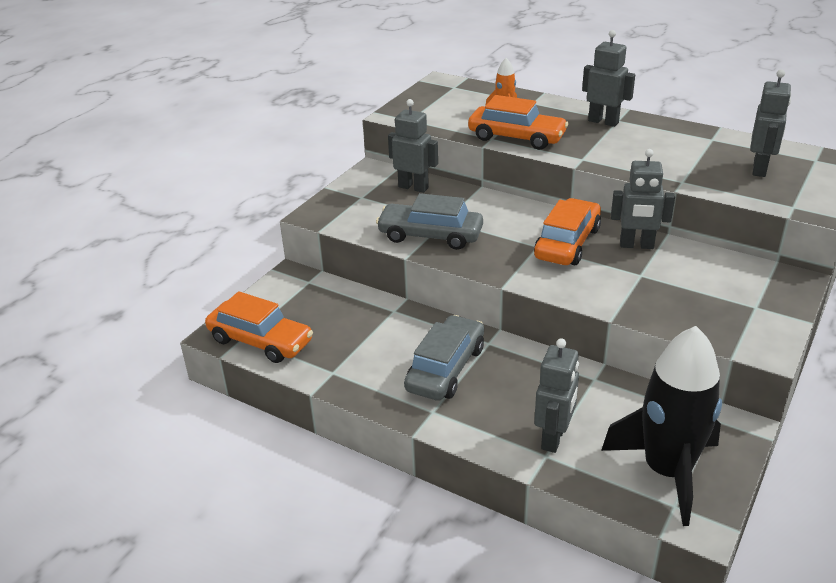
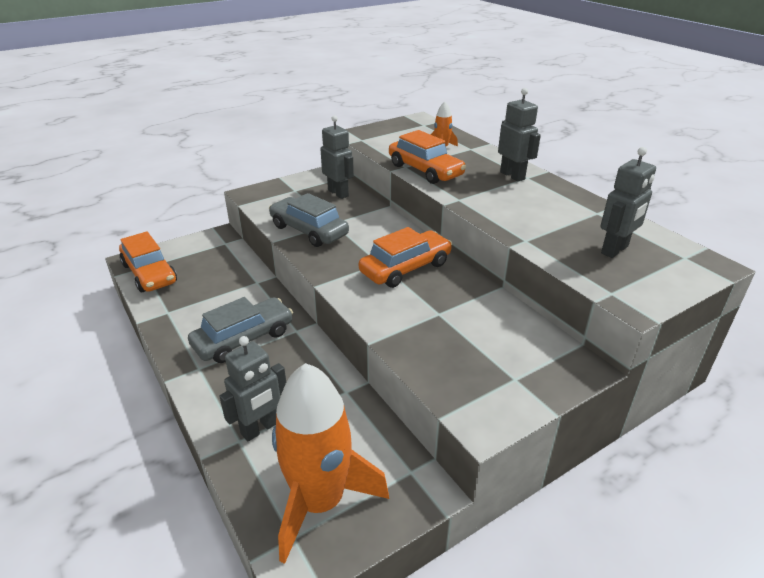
camera: 25 degrees right, 0 degrees up
(636, 245) = (462, 288): grey robot -> none
(667, 471) = (320, 501): black rocket -> orange rocket

